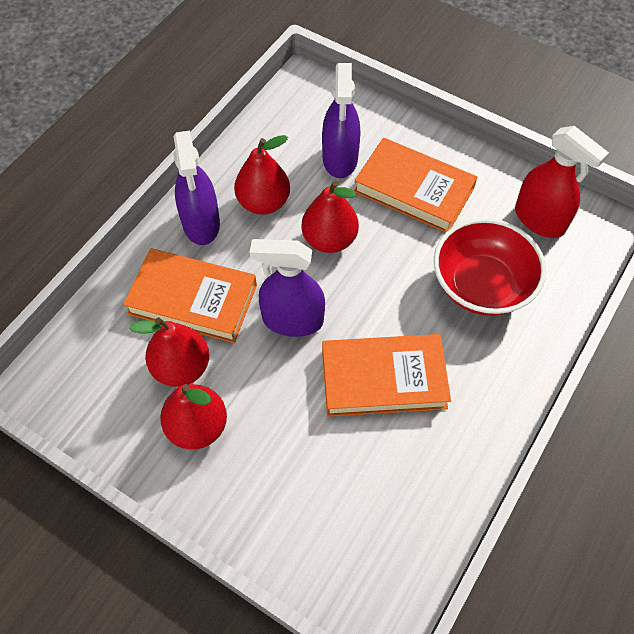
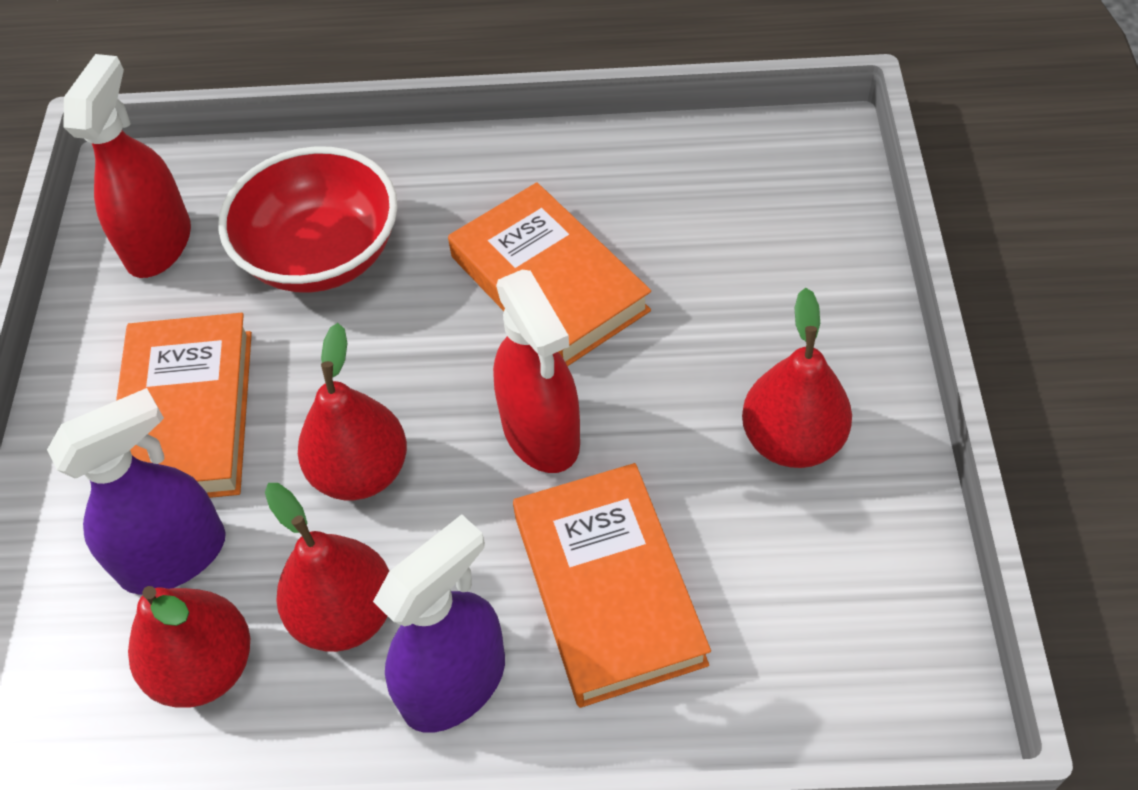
camera: 120 degrees left, 5 degrees down
(181, 367) = (728, 521): red pear -> red pear (205, 667)
(292, 320) = (541, 433): purple spray bottle -> red spray bottle

